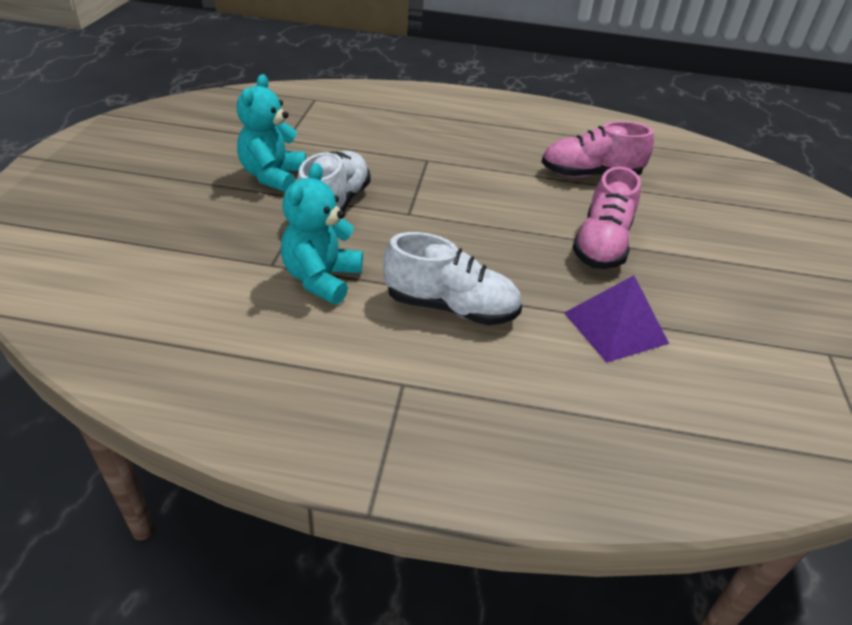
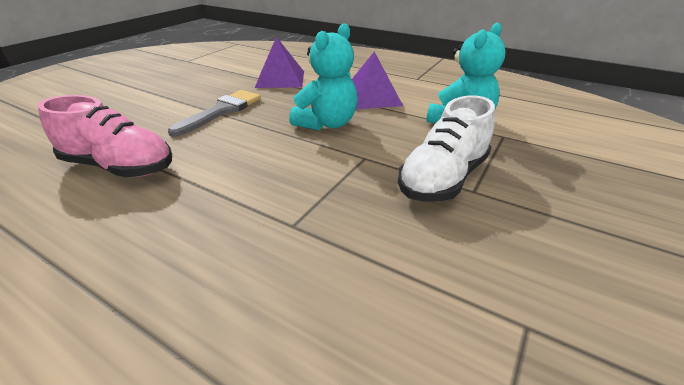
camera: 155 degrees left, 5 degrees down
(272, 176) = (529, 233): turquoise teddy bear -> turquoise teddy bear (327, 123)
(451, 307) = (371, 97): white shoe -> purple pyramid
(601, 245) = (222, 111): pink shoe -> grey brush

